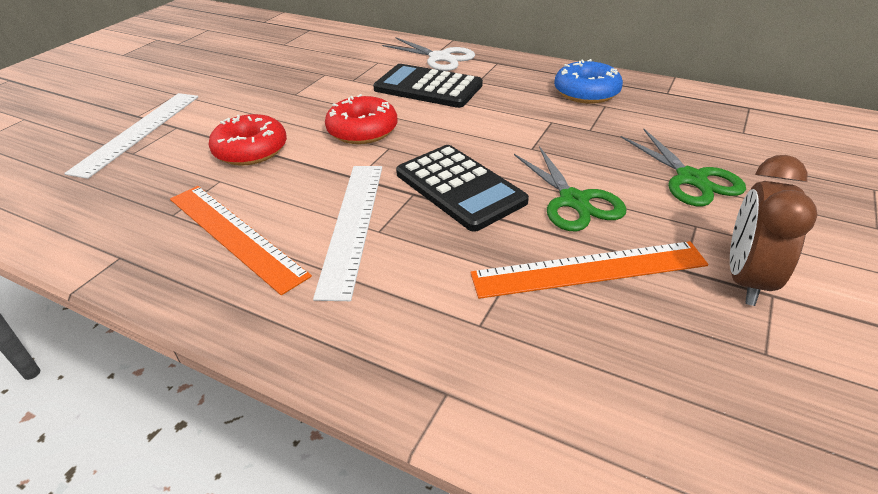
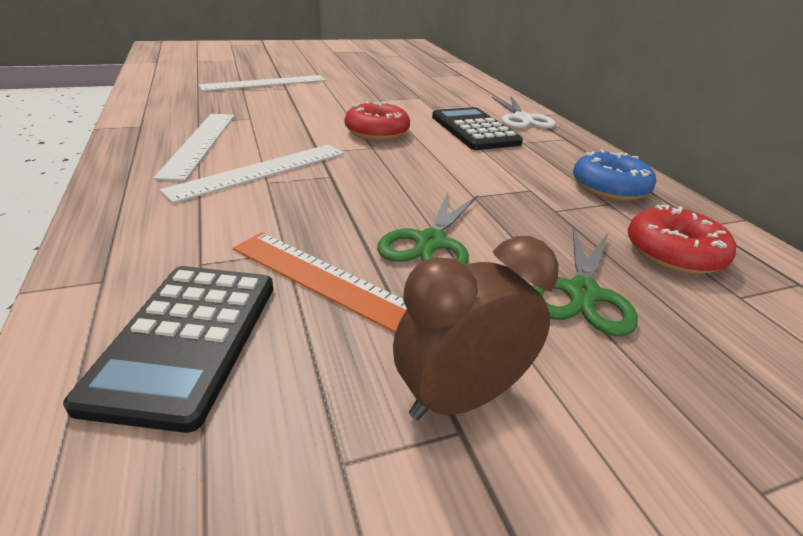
camera: 40 degrees right, 5 degrees down
(235, 235) = (200, 143): orange ruler -> white ruler
(251, 150) = (295, 113): red donut -> red donut (673, 253)
(460, 187) = (366, 189): black calculator -> black calculator (187, 340)

